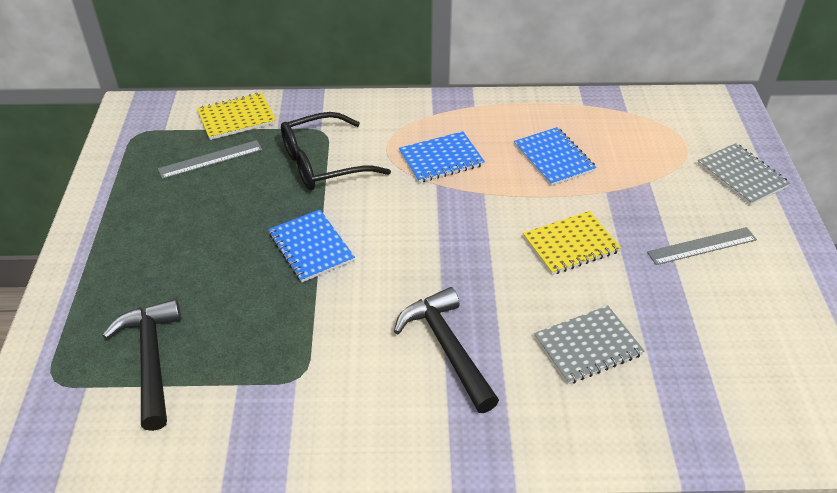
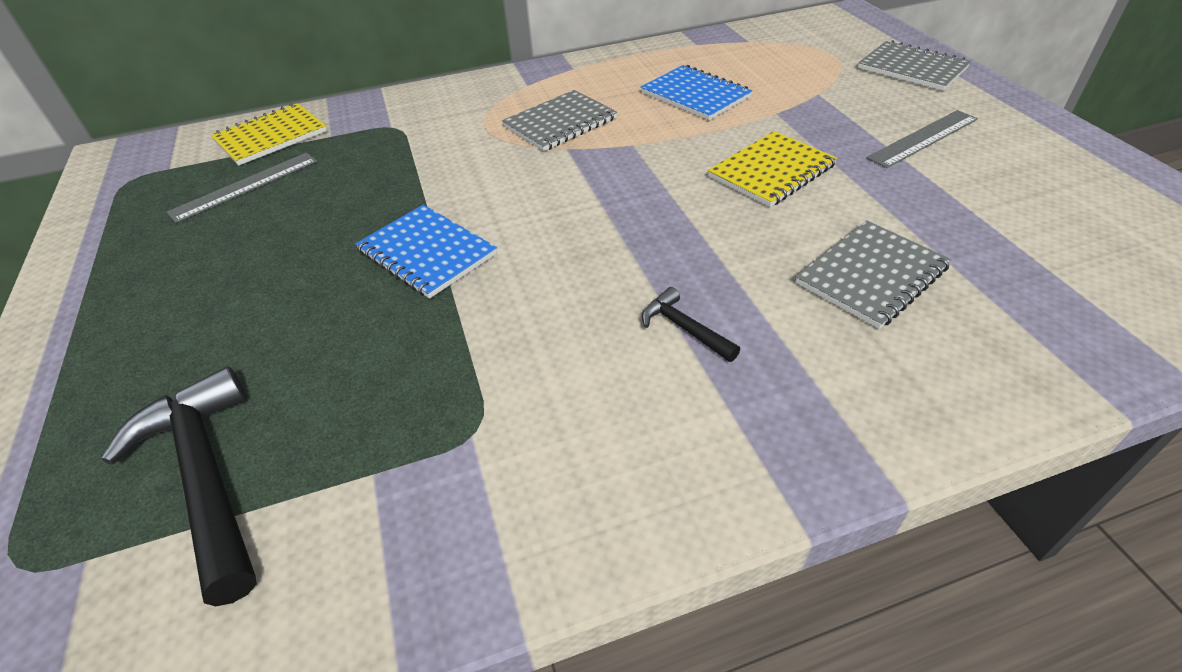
camera: 15 degrees left, 0 degrees up
(323, 163) = (407, 158): black glasses -> none
(441, 159) = (560, 123): blue notebook -> grey notebook
(447, 348) = (684, 328): black hammer -> black hammer, size x0.48

